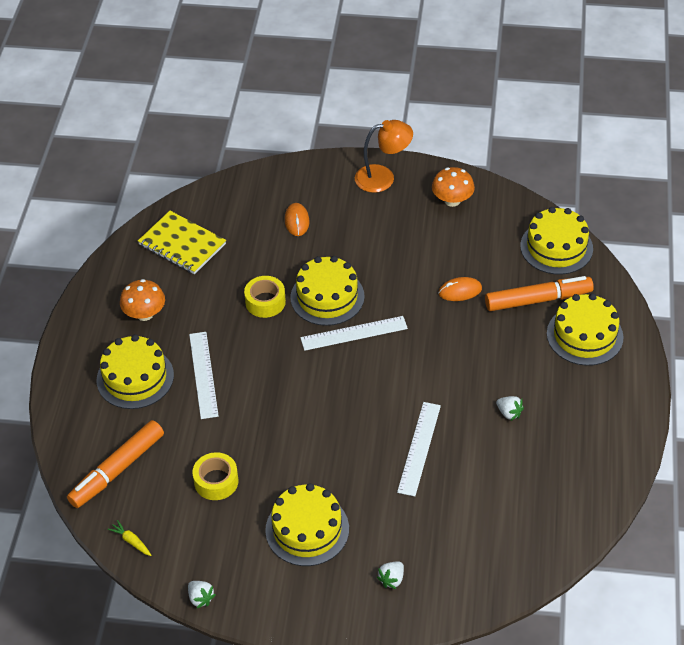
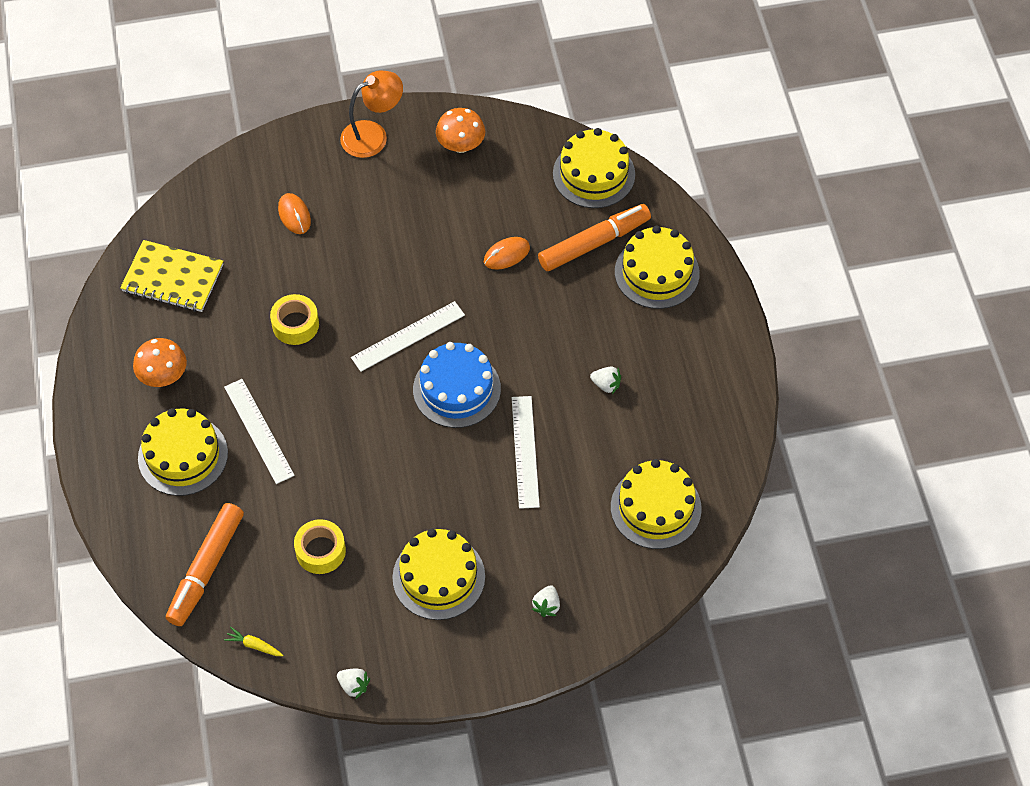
camera: 20 degrees left, 10 degrees up
(327, 297) = (363, 300): yellow cake -> yellow cake (656, 507)
(379, 384) = (456, 389): none -> blue cake

